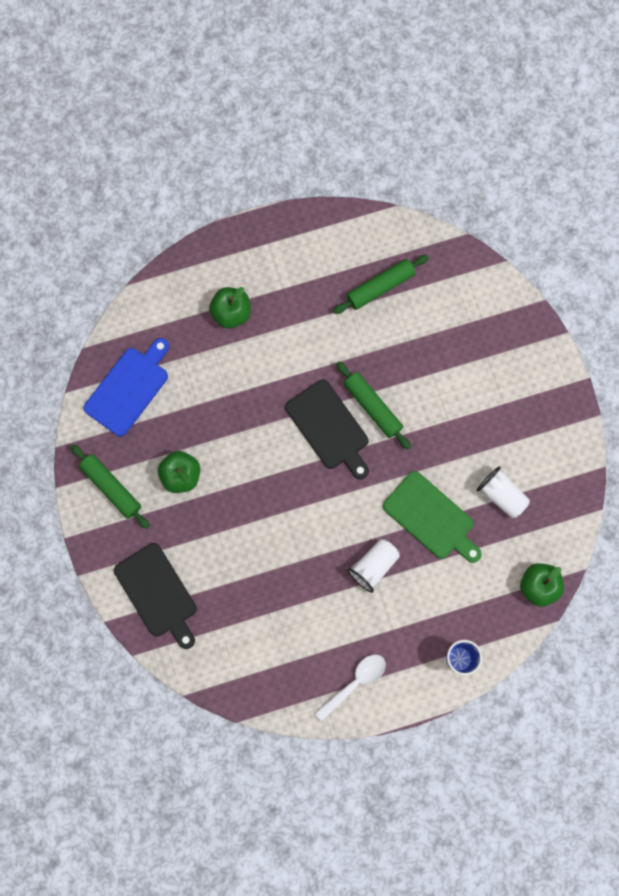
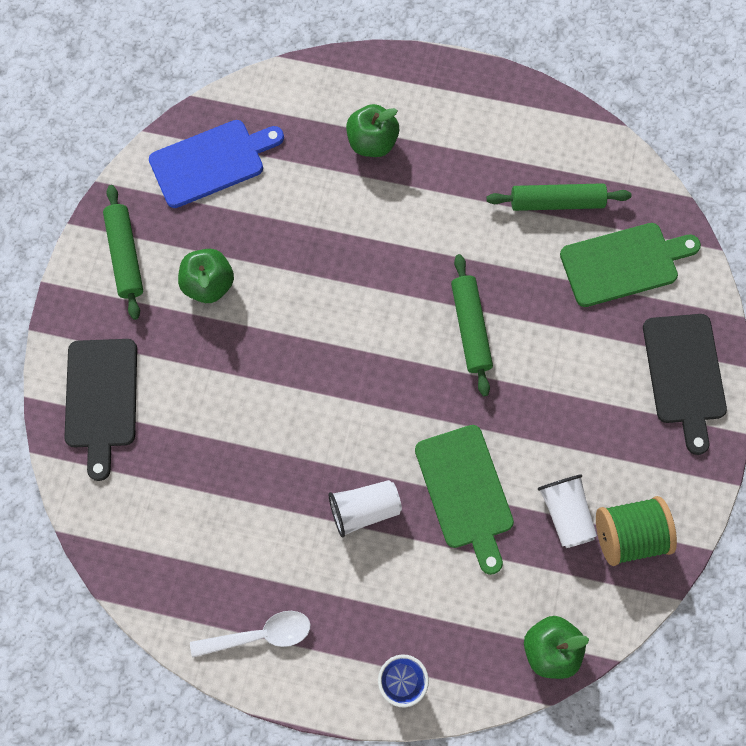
camera: 30 degrees right, 5 degrees down
(329, 428) = (406, 324): black cutting board -> black cutting board (684, 374)
(448, 306) = (624, 264): none -> green cutting board
(548, 486) = (628, 534): none -> green spool

